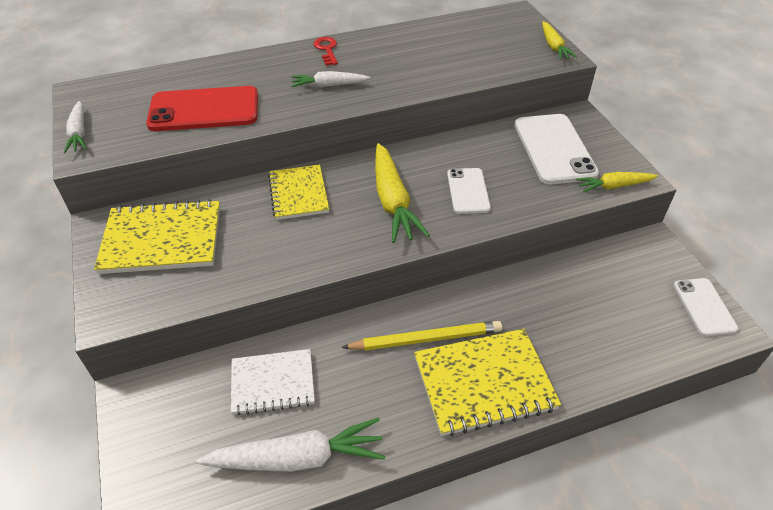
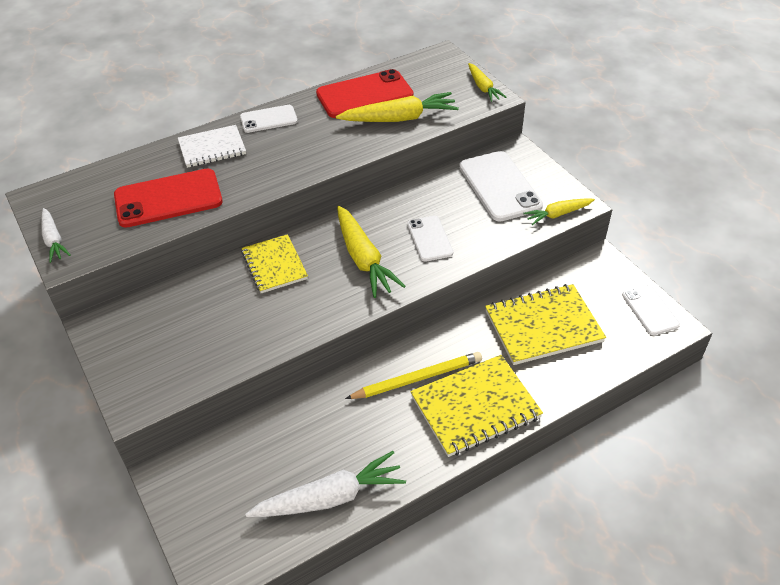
camera: 10 degrees left, 0 degrees up
(162, 239) = (159, 328): yellow notebook -> yellow notebook (543, 326)
(273, 383) = (291, 440): white notebook -> white notebook (212, 148)
(327, 50) = (268, 119): red key -> white phone
(329, 85) = (281, 157): white carrot -> none
(429, 39) = (364, 95): none -> red phone
(459, 65) = (399, 118): none -> yellow carrot

